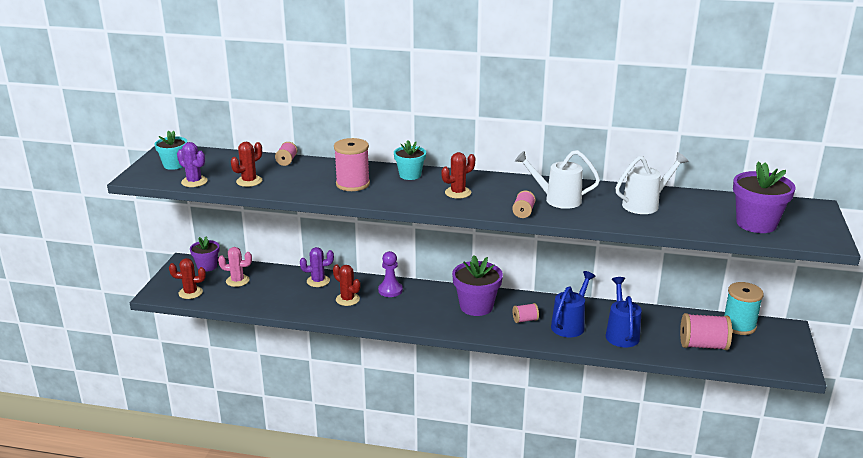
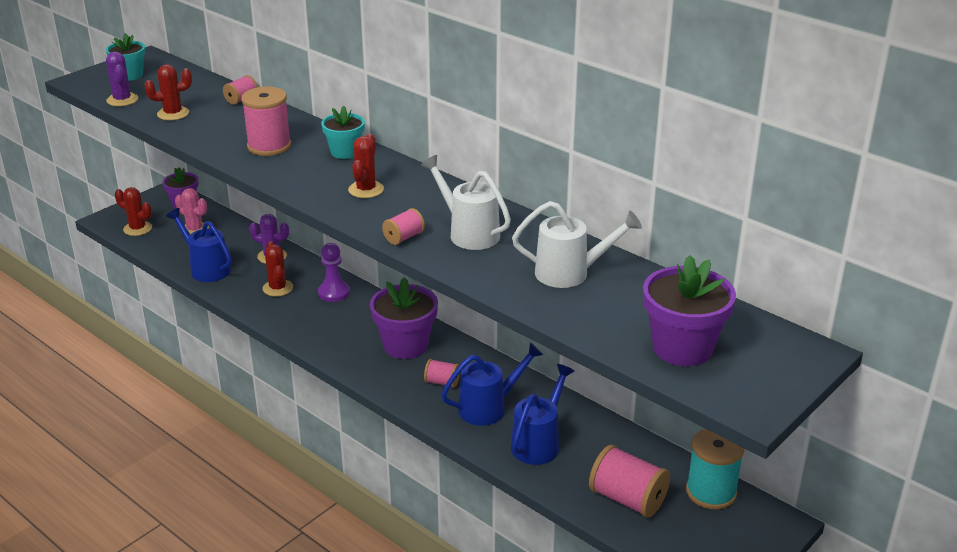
camera: 30 degrees right, 5 degrees up
(279, 303) = (206, 268): none -> blue watering can
(458, 193) = (366, 190): red cactus -> red cactus turned 75 degrees counterclockwise

